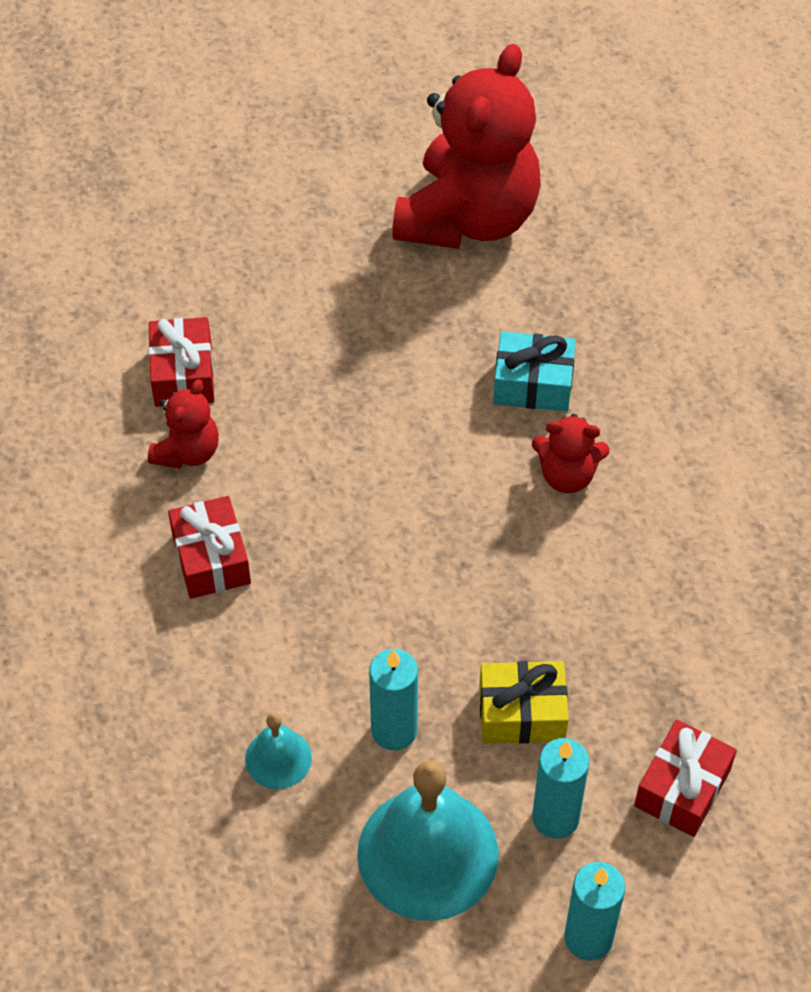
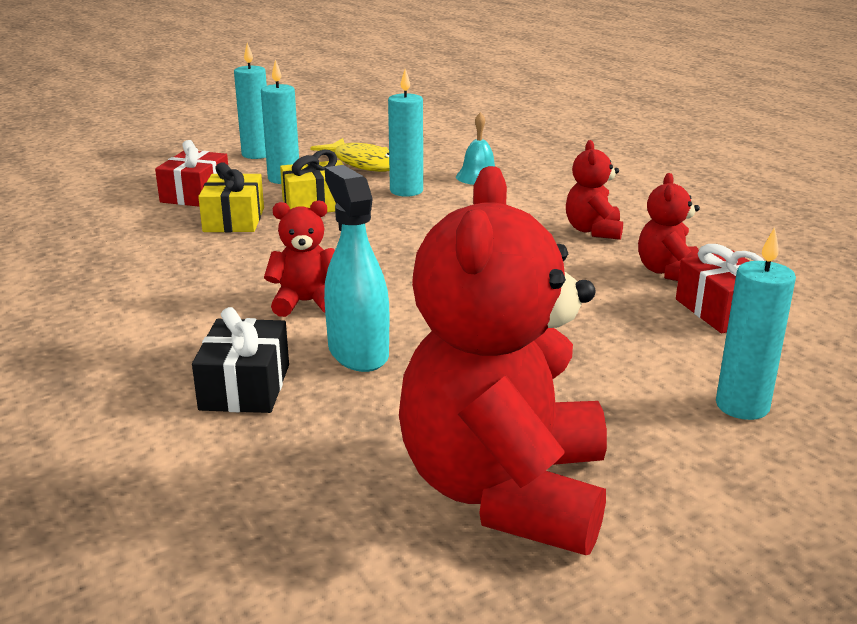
camera: 165 degrees right, 30 degrees down
(211, 559) = (593, 231): red gift -> red teddy bear
(260, 257) = (742, 406): none -> turquoise candle
(428, 853) = (364, 163): turquoise bell -> yellow fish
(533, 384) = (358, 353): turquoise gift -> turquoise spray bottle
(632, 359) = (245, 387): none -> black gift
(632, 689) = (234, 220): none -> yellow gift

